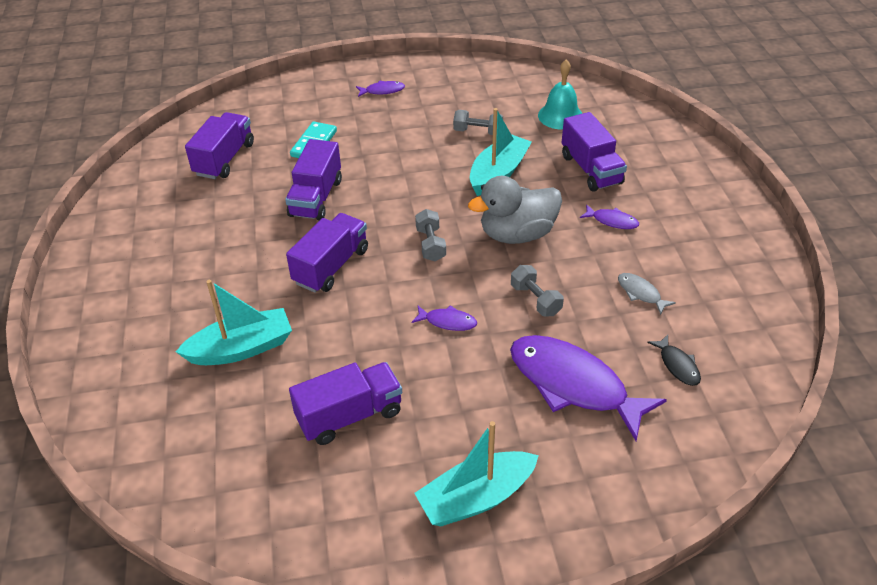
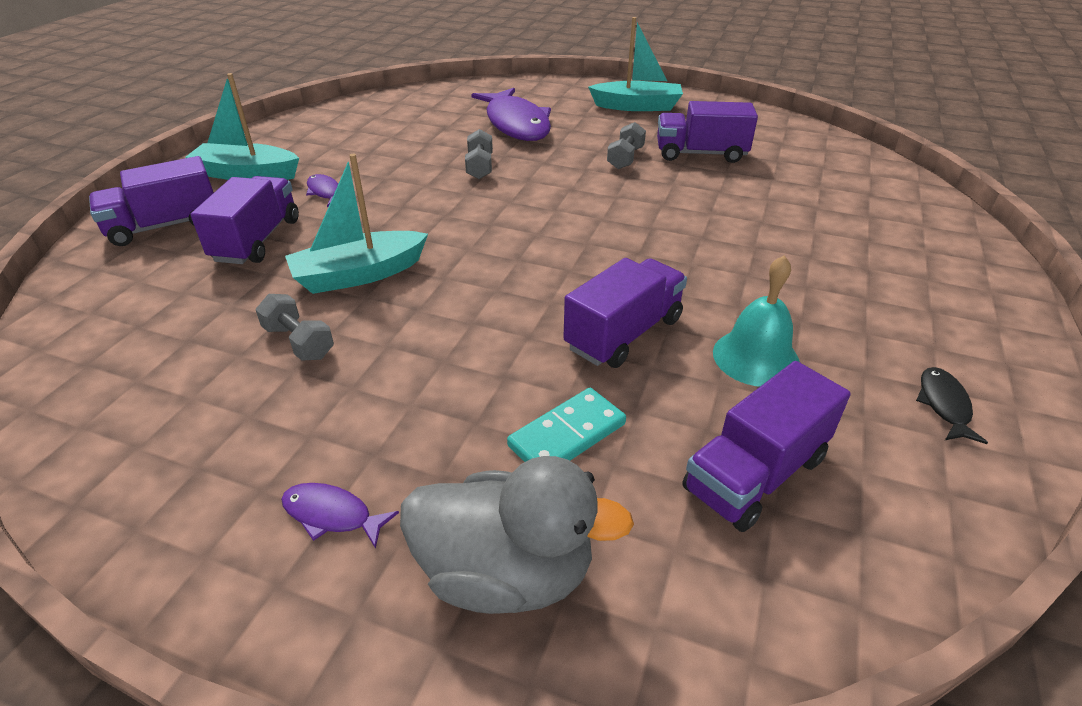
camera: 150 degrees left, 5 degrees down
(241, 348) = (785, 215): turquoise boat -> turquoise boat (247, 174)
(331, 266) = (654, 249): purple truck -> purple truck (165, 226)
(430, 244) = (525, 233): grey dumbbell -> grey dumbbell (625, 158)
(447, 322) = (572, 176): purple fish -> none
(517, 234) = (428, 212): grey duck -> grey duck (506, 572)
(560, 116) = (162, 318): turquoise bell -> turquoise bell (756, 357)
(640, 293) = (392, 146): grey fish -> none
(677, 365) = (433, 113): black fish -> black fish (944, 405)

